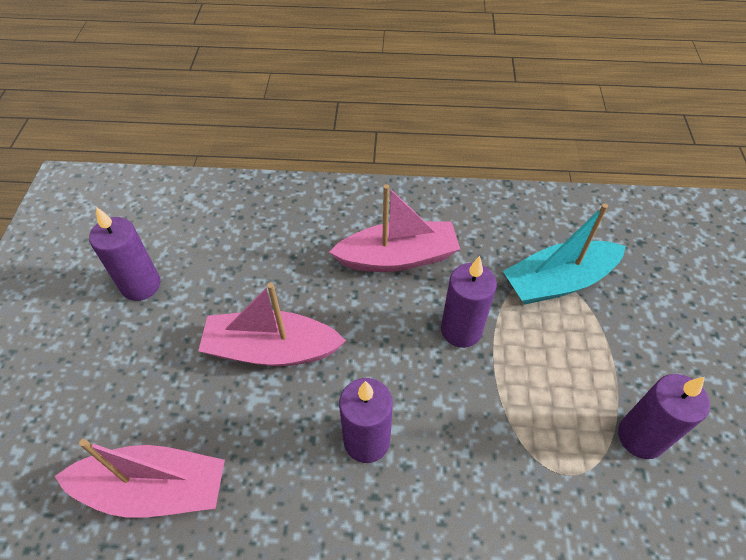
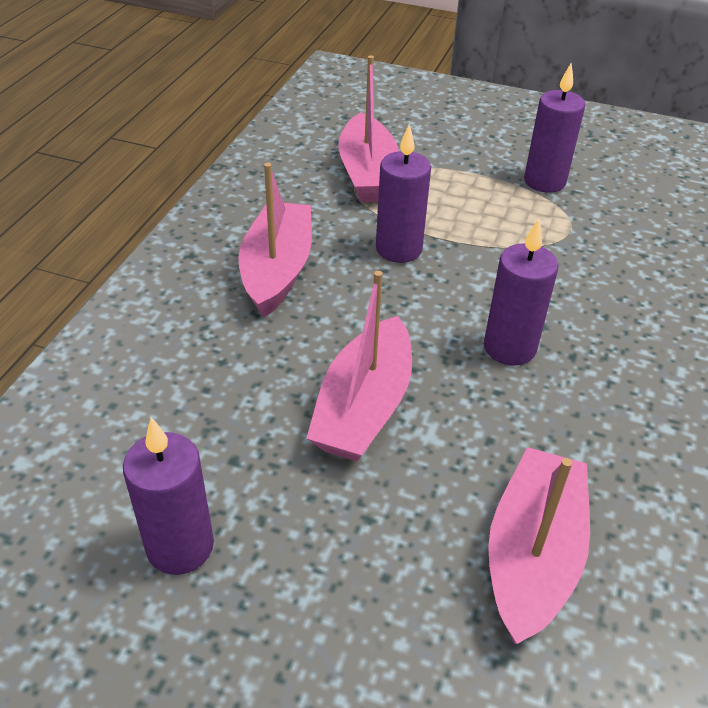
camera: 75 degrees left, 10 degrees down
(558, 282) = (367, 173): turquoise boat -> pink boat

